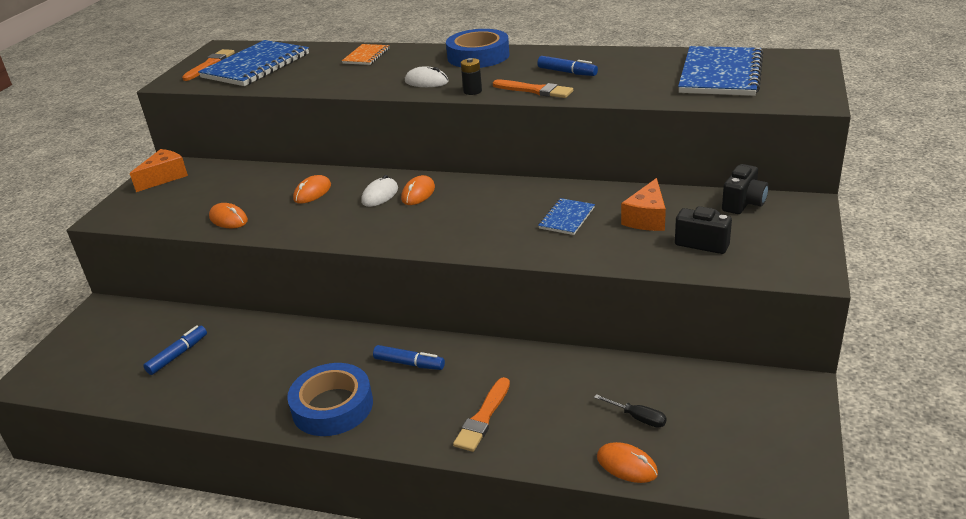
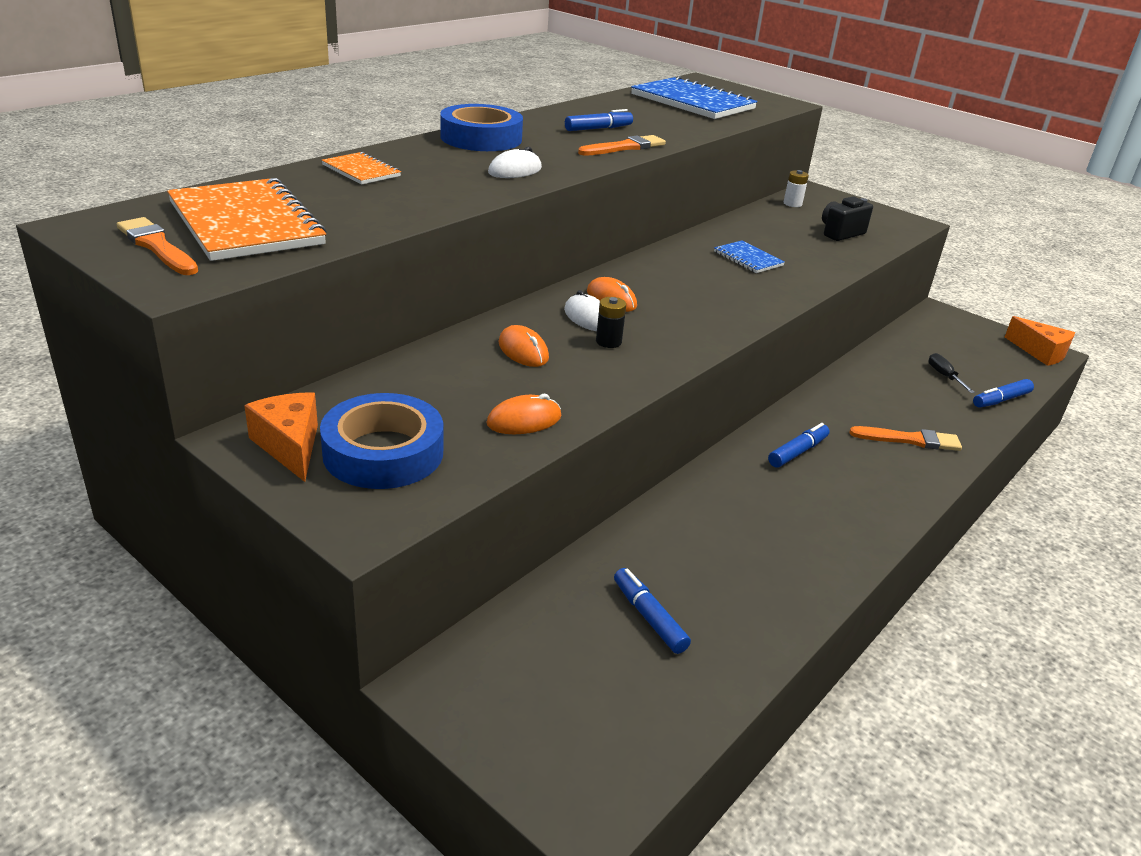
camera: 70 degrees left, 0 degrees up
(256, 66) = (246, 223): blue notebook -> orange notebook
(332, 406) = (844, 518): blue tape -> blue tape (383, 452)
(472, 91) = (582, 164): black battery -> black battery (608, 342)
(483, 418) = (909, 440): orange brush -> orange brush turned 45 degrees counterclockwise
(627, 465) = (1000, 400): orange mouse -> blue marker
(637, 418) = (944, 376): black screwdriver -> black screwdriver turned 75 degrees counterclockwise
(647, 218) = (781, 235): orange cheese -> orange cheese (1040, 352)
(743, 204) = (792, 204): black camera -> white battery

